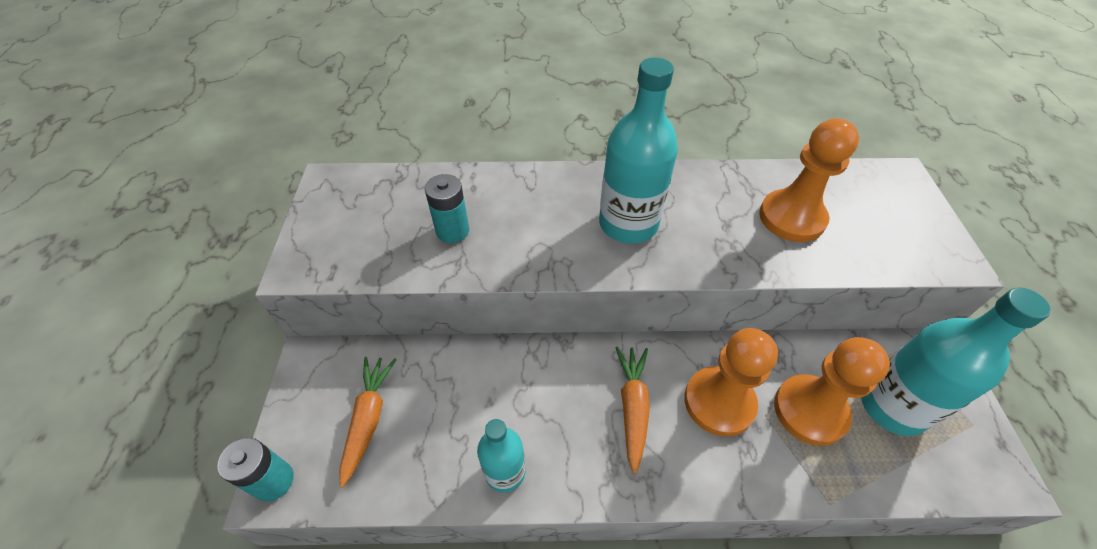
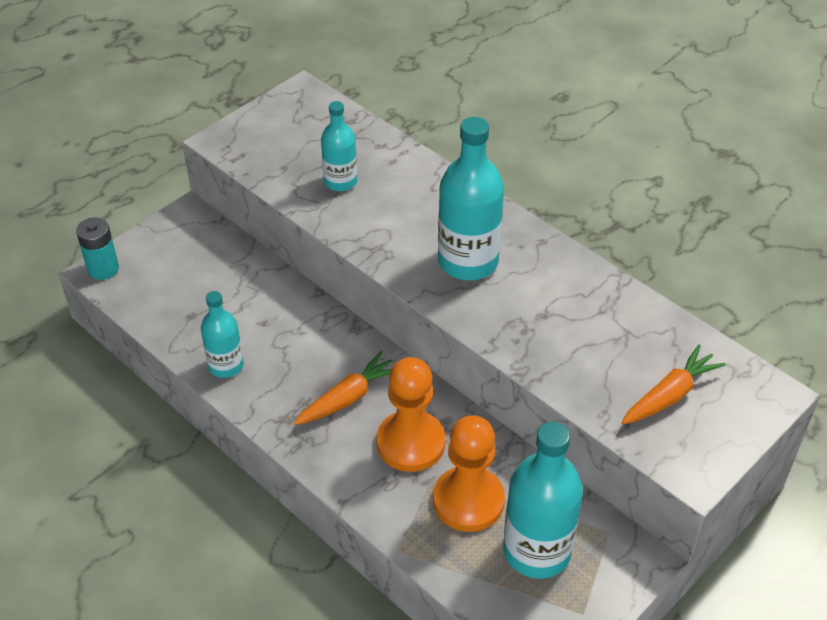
camera: 45 degrees right, 5 degrees down
(368, 419) = (184, 276): orange carrot -> orange carrot (670, 395)
(452, 231) = (340, 181): turquoise battery -> turquoise bottle
(791, 218) = (605, 348): orange pawn -> none

